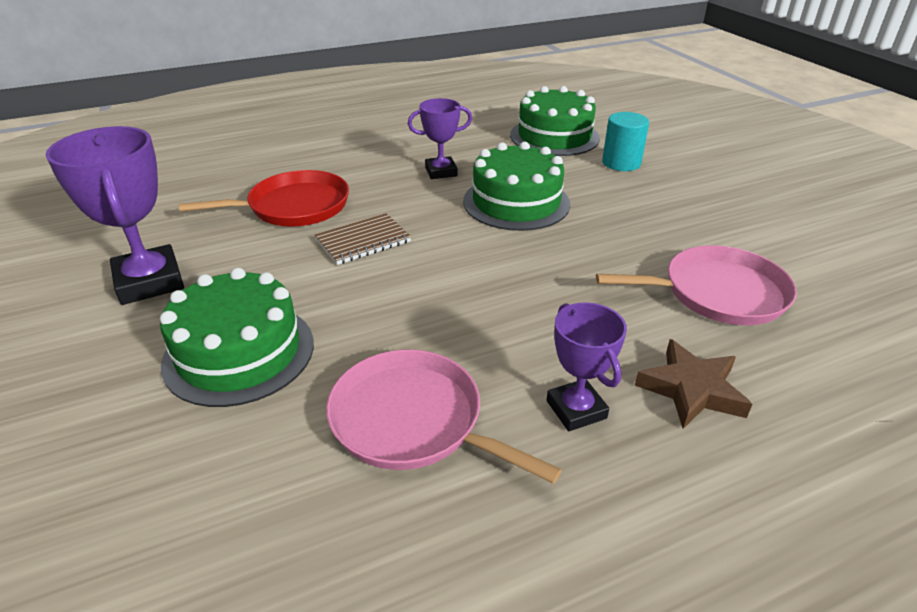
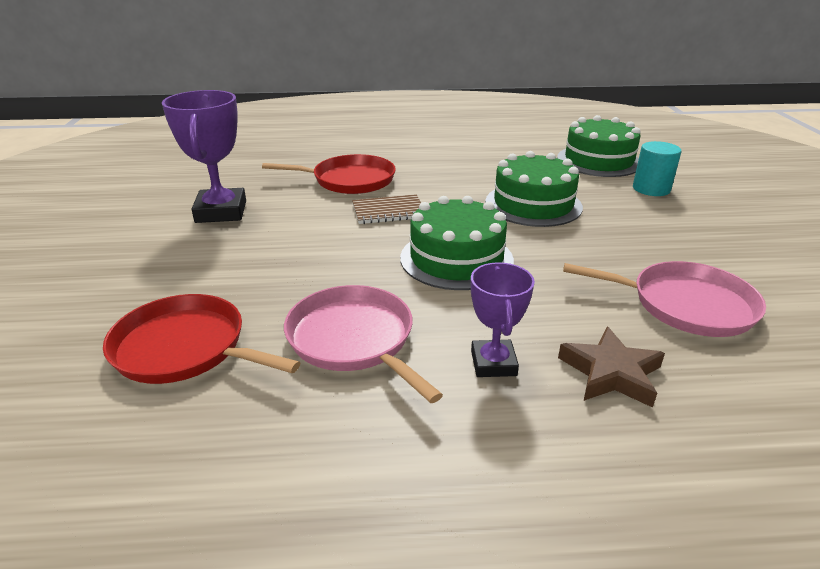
camera: 20 degrees right, 5 degrees down
(210, 490) = (185, 348): none -> red pan
(239, 352) = (255, 267): green cake -> green cake (456, 259)
(441, 172) = (481, 173): purple trophy -> none

